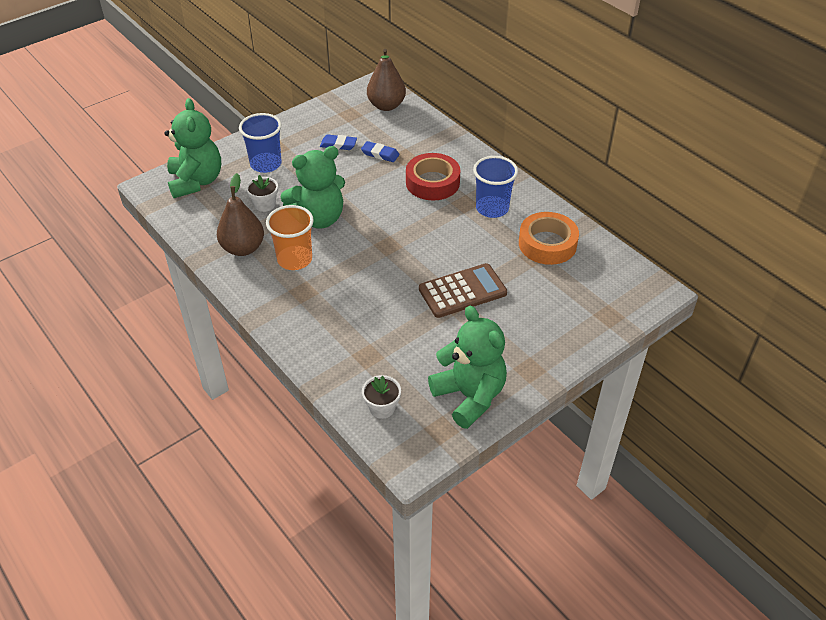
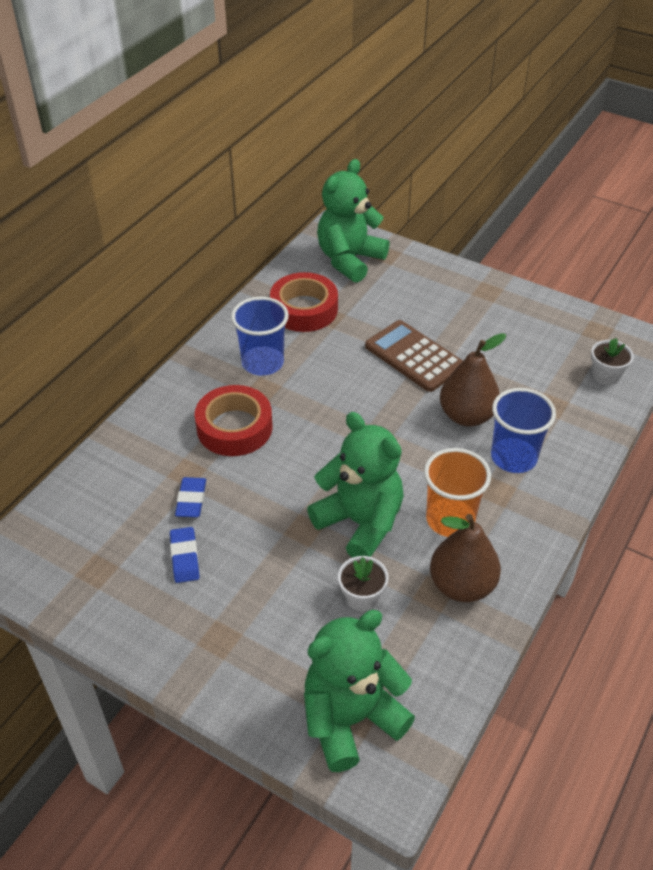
camera: 110 degrees left, 0 degrees up
(266, 164) = (268, 635): blue cup -> blue cup (513, 457)
(386, 105) = (61, 529): brown pear -> brown pear (467, 416)
(469, 396) = (547, 321): green teddy bear -> green teddy bear (349, 260)
(547, 244) = (304, 309): orange tape -> red tape

